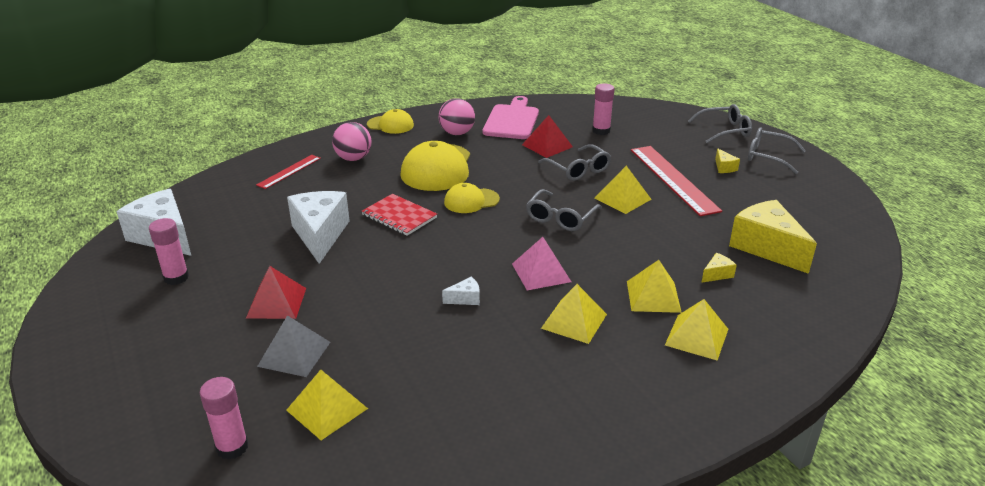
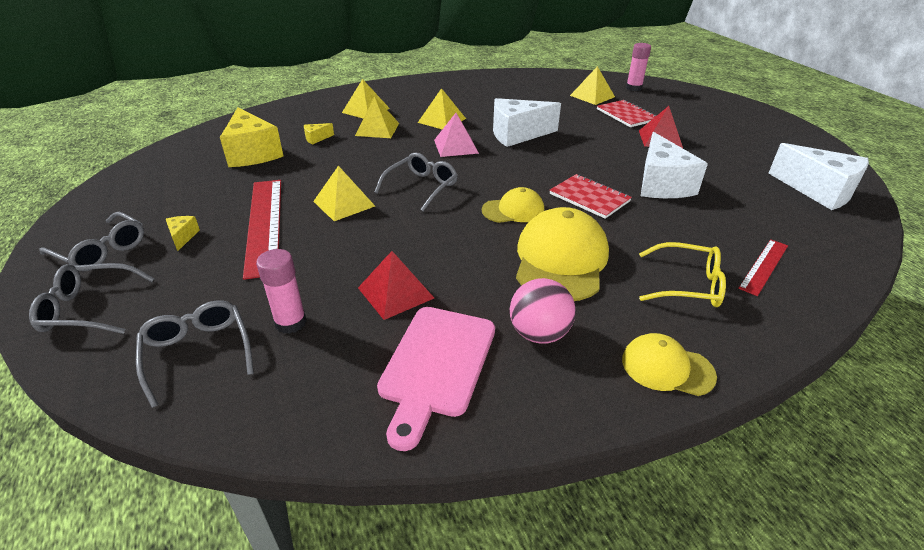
camera: 175 degrees left, 5 degrees up
(176, 277) = (759, 158): pink glue stick -> none
(294, 354) = (626, 115): grey pyramid -> red notebook
(353, 158) = (687, 285): pink ball -> yellow glasses
(465, 299) = (517, 134): white cheese -> white cheese, size x2.38
(578, 170) = (372, 245): grey glasses -> grey glasses (198, 352)

